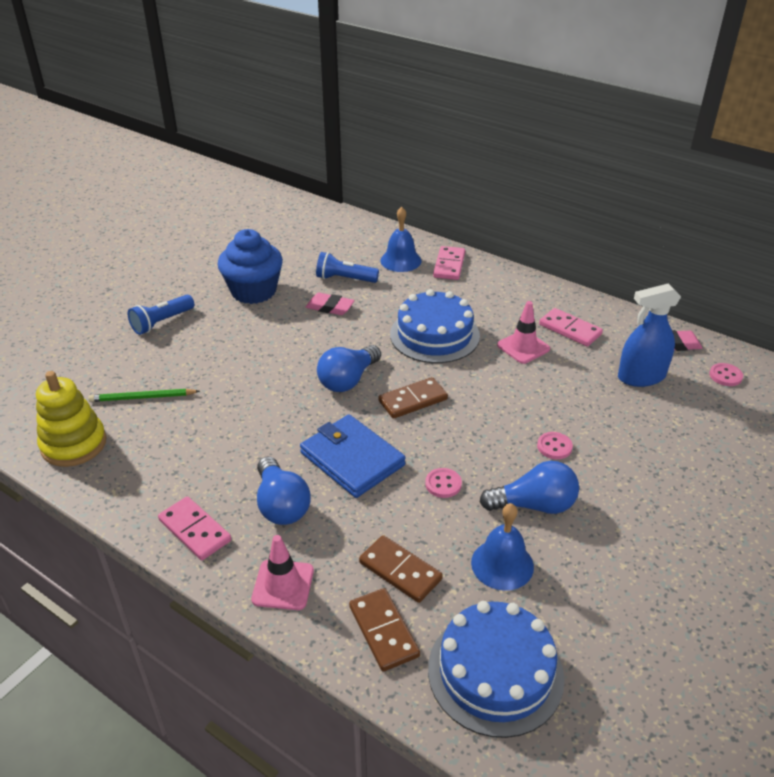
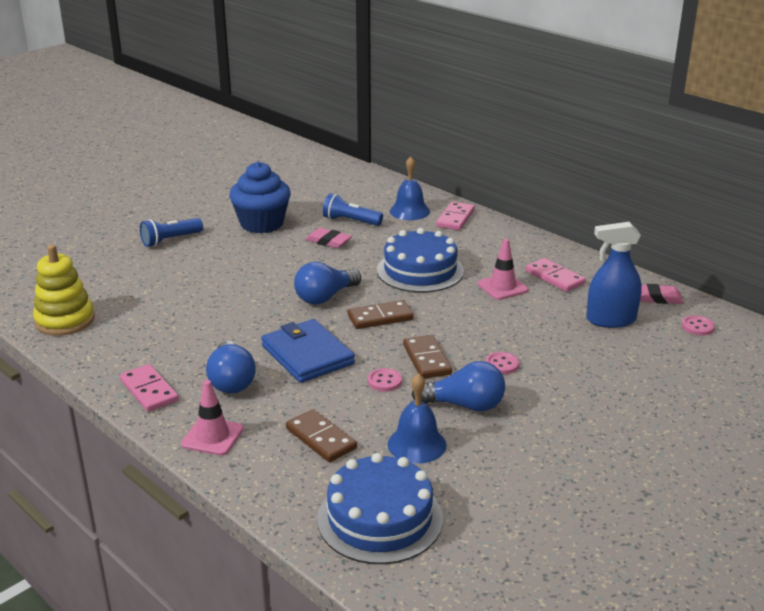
camera: 10 degrees right, 10 degrees down
(142, 397) = (135, 293): green pencil -> none
(384, 631) = (290, 478): brown domino -> brown domino (427, 359)

